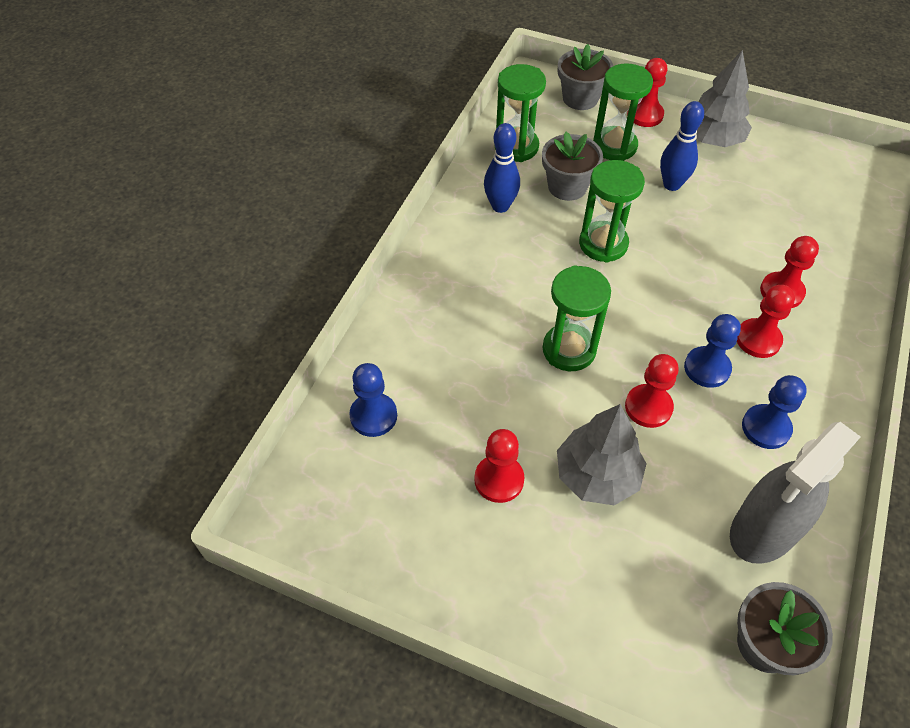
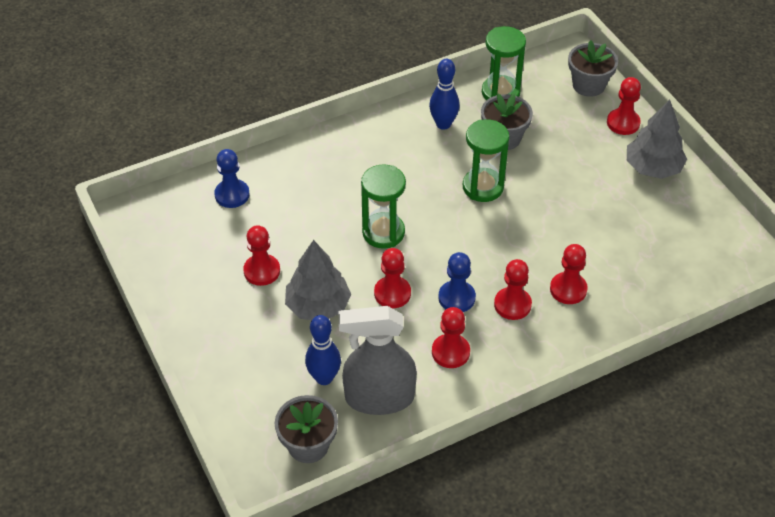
camera: 40 degrees right, 5 degrees down
(614, 146) = (572, 131): green hourglass -> none
(671, 184) = (580, 179): blue bowling pin -> blue bowling pin (324, 378)
(766, 428) = (450, 352): blue pawn -> red pawn

